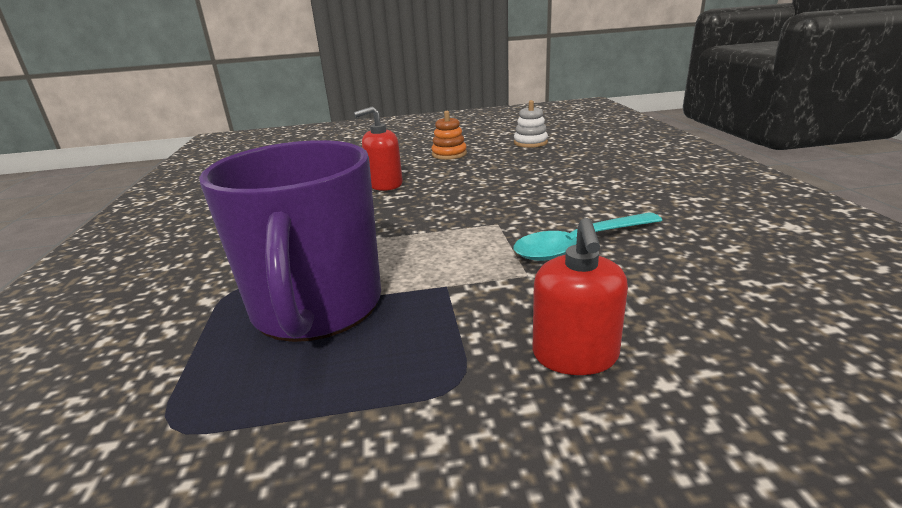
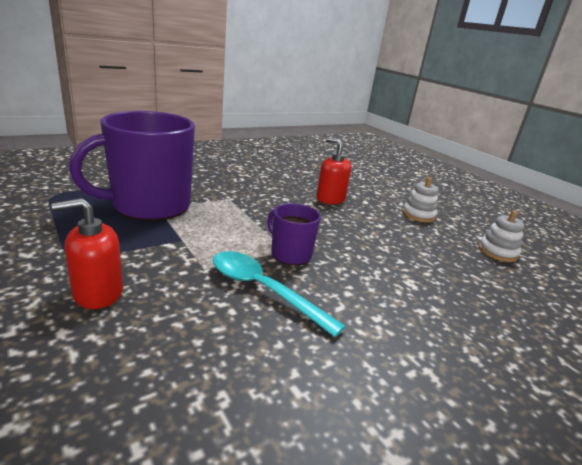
camera: 60 degrees right, 0 degrees up
(449, 154) = (418, 215): orange stacking toy -> white stacking toy
(508, 222) = (290, 254): none -> purple mug

